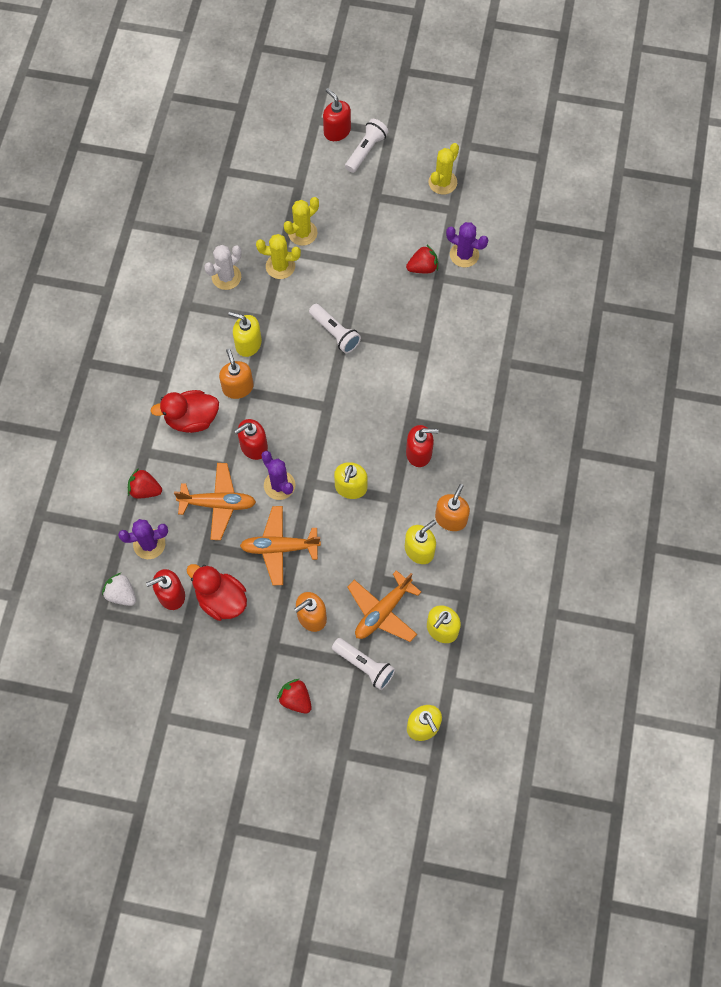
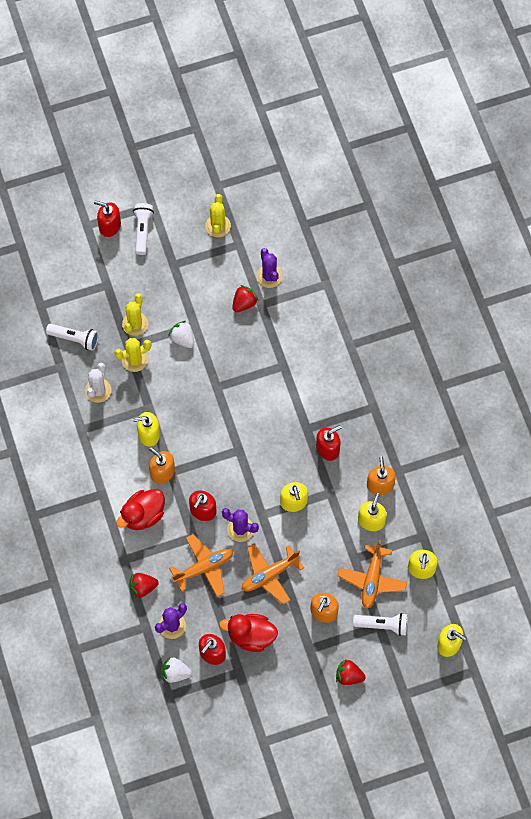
camera: 30 degrees left, 0 degrees up
(335, 333) = (209, 390): white flashlight -> white flashlight (75, 339)
(340, 270) = (182, 338): none -> white strawberry
(464, 255) = (269, 276): purple cactus -> purple cactus turned 75 degrees clockwise

